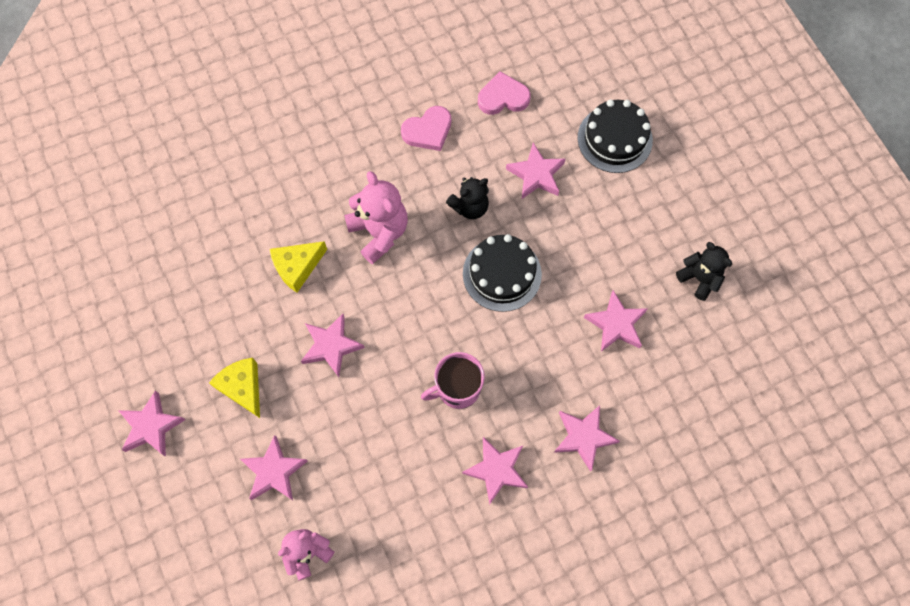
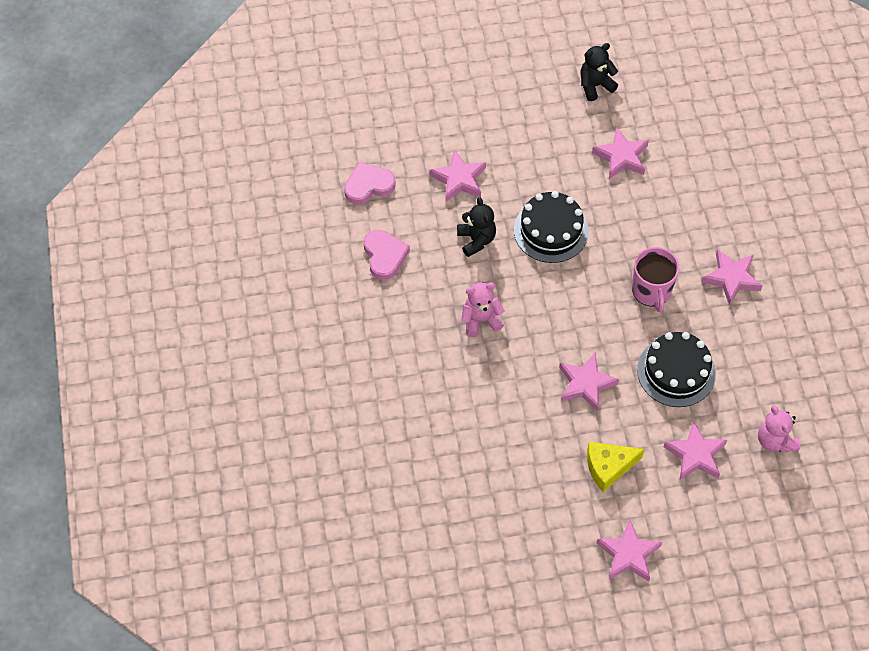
camera: 75 degrees left, 10 degrees down
(297, 267) = (497, 397): yellow cheese -> none
(379, 232) = (480, 320): pink teddy bear -> pink teddy bear, size x0.66
(503, 97) = (368, 185): pink heart -> pink heart turned 60 degrees clockwise
(583, 437) = (716, 207): pink star -> none
(614, 139) = (441, 109): black cake -> black cake (676, 372)

